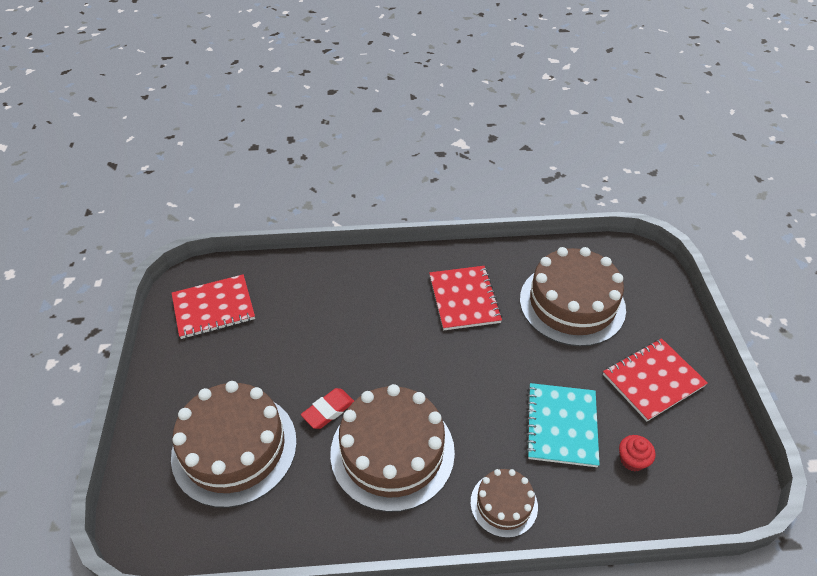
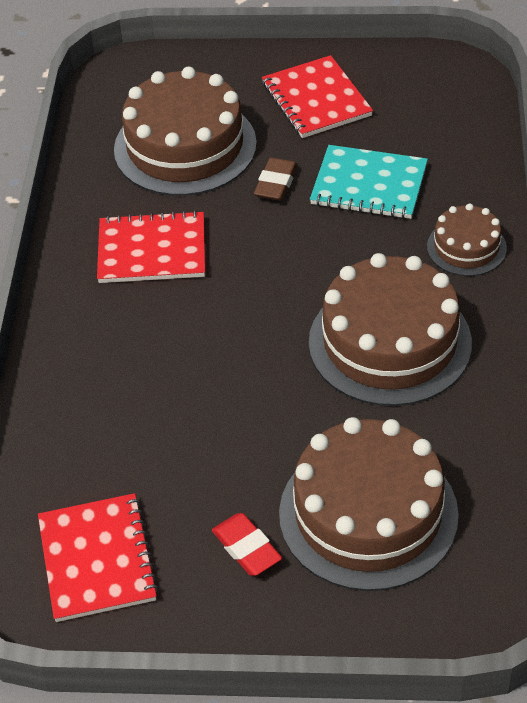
camera: 80 degrees left, 0 degrees up
(328, 411) = (320, 407): red eraser -> red eraser (246, 548)
(547, 363) = (276, 183): none -> brown eraser
(632, 460) = (419, 136): red cupcake -> none

